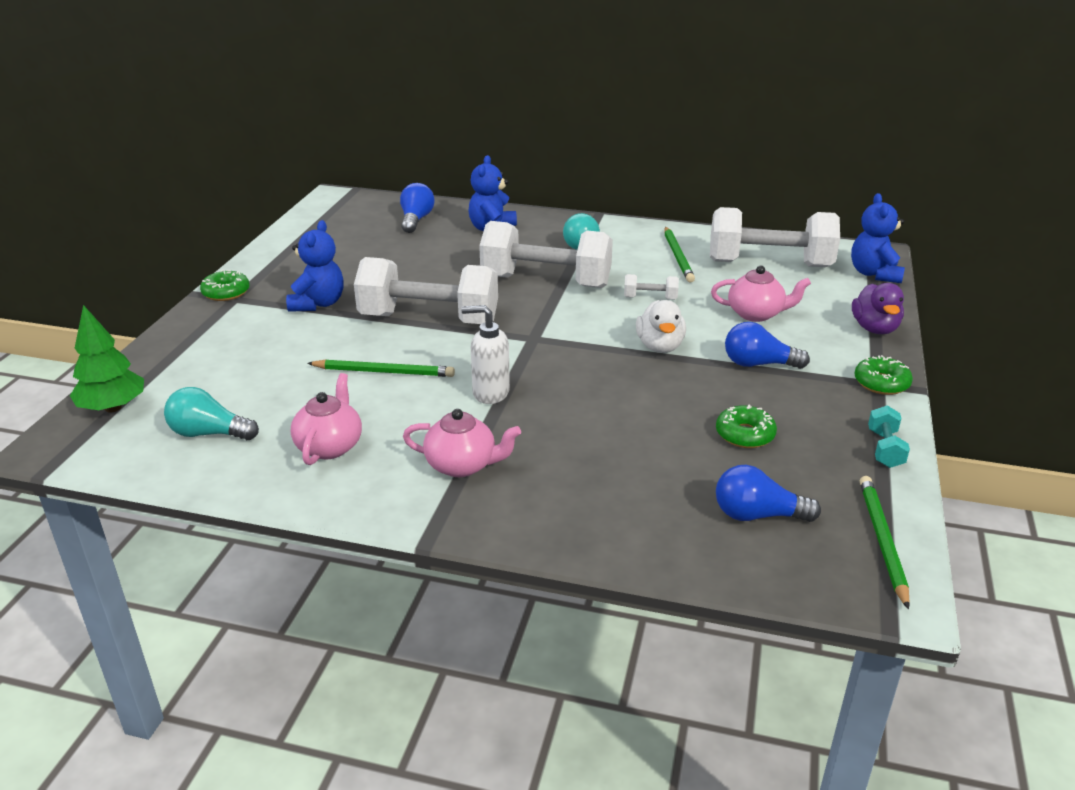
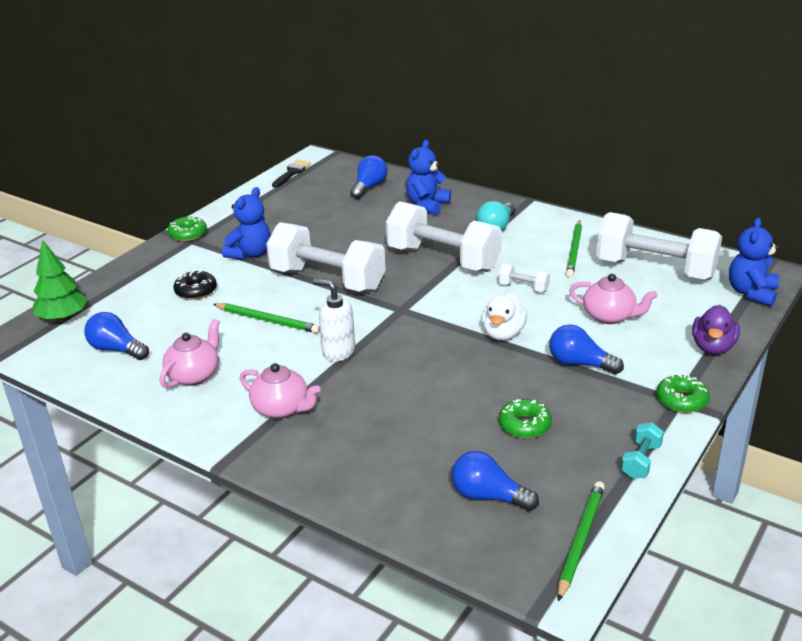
camera: 20 degrees right, 0 degrees up
(209, 433) = (117, 349): turquoise light bulb -> blue light bulb
(274, 353) = (196, 291): none -> black donut
(316, 214) = (292, 173): none -> black brush

